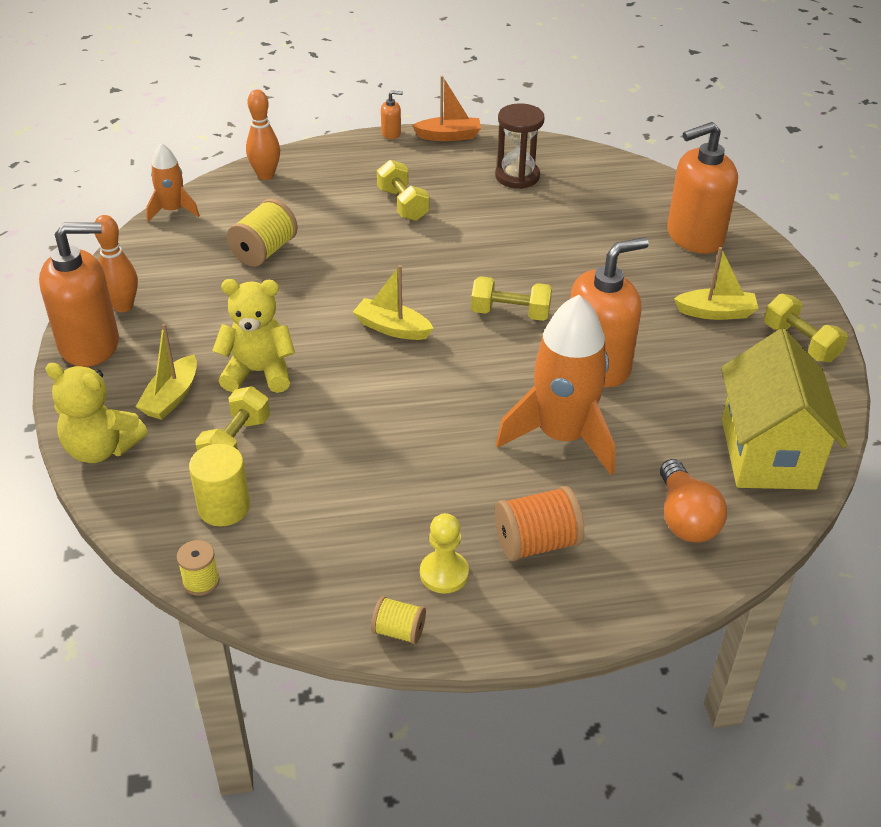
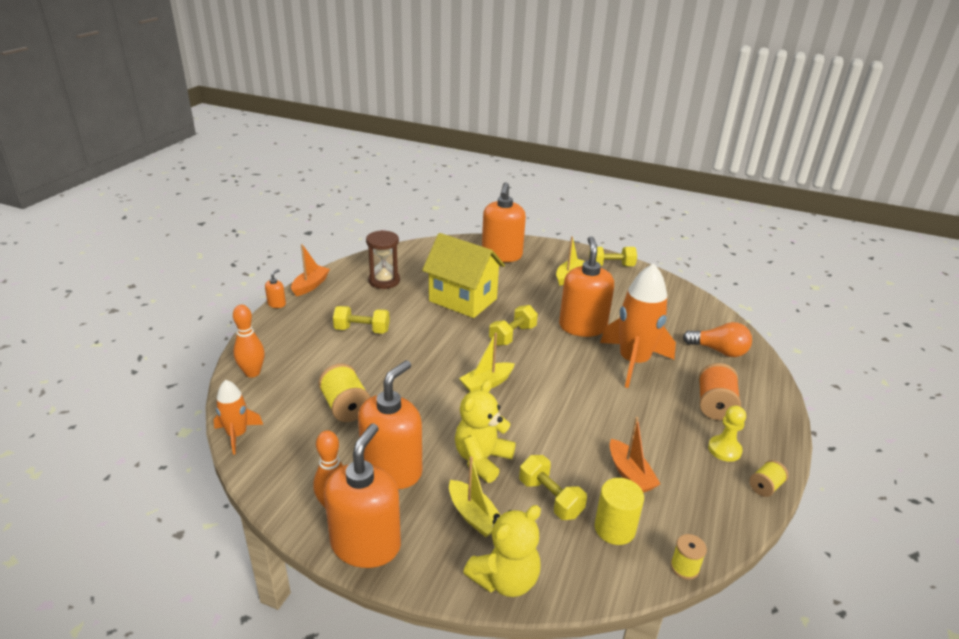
camera: 60 degrees left, 10 degrees down
(196, 319) = (392, 470): none -> orange soap dispenser
(324, 495) = (630, 474): none -> orange boat
(767, 453) = (685, 309): yellow house -> yellow house (463, 300)

